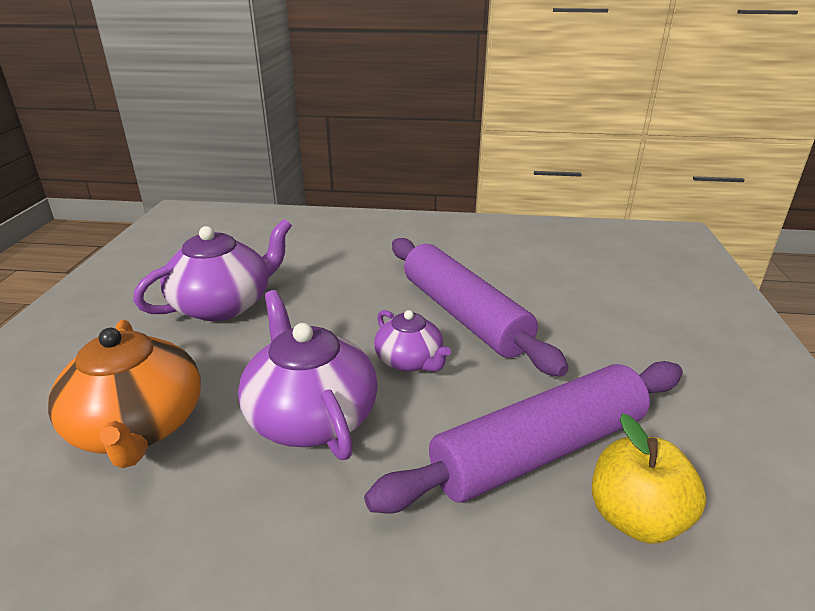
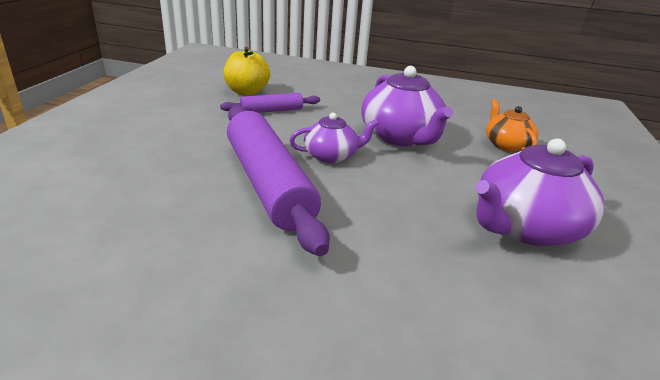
camera: 175 degrees left, 0 degrees up
(138, 427) = (506, 145): orange teapot -> orange teapot, size x0.59
(410, 361) = (331, 156): purple teapot -> purple teapot turned 105 degrees clockwise
(539, 450) = (272, 111): purple rolling pin -> purple rolling pin, size x0.49

